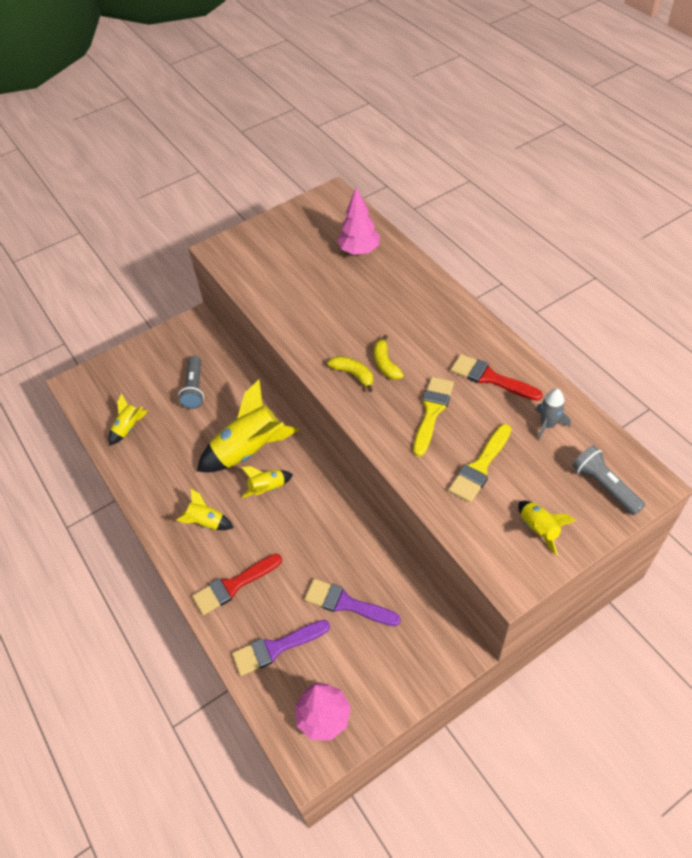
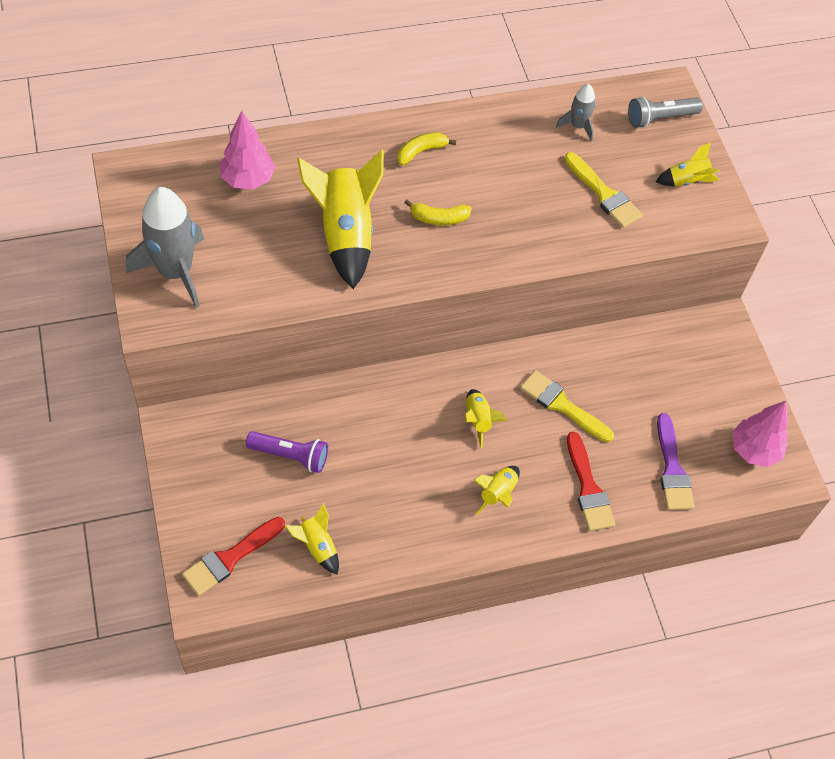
camera: 80 degrees left, 5 degrees up
(194, 389) = (290, 456): grey flashlight -> purple flashlight
(249, 450) = (416, 423): yellow rocket -> yellow rocket (345, 234)
(261, 246) = (175, 271): none -> grey rocket
(346, 603) = (645, 393): purple brush -> none
(353, 374) = (440, 251): yellow banana -> yellow banana (421, 152)
(432, 411) = (521, 204): yellow brush -> yellow brush (562, 405)
(490, 378) = (501, 143): red brush -> red brush (230, 558)

